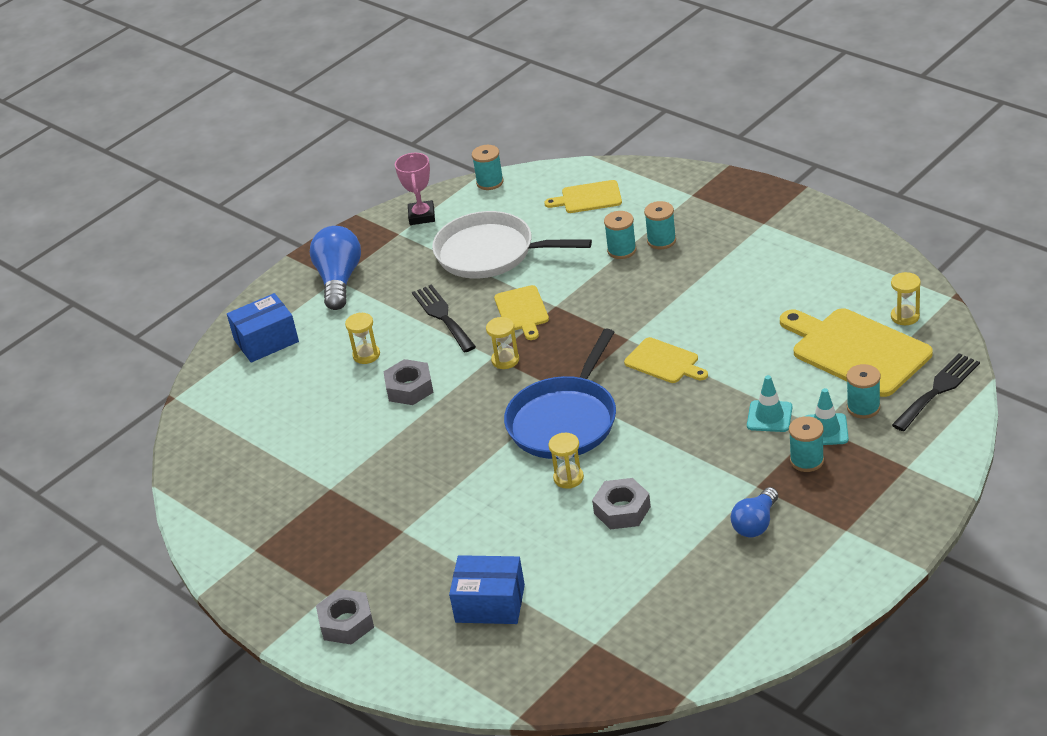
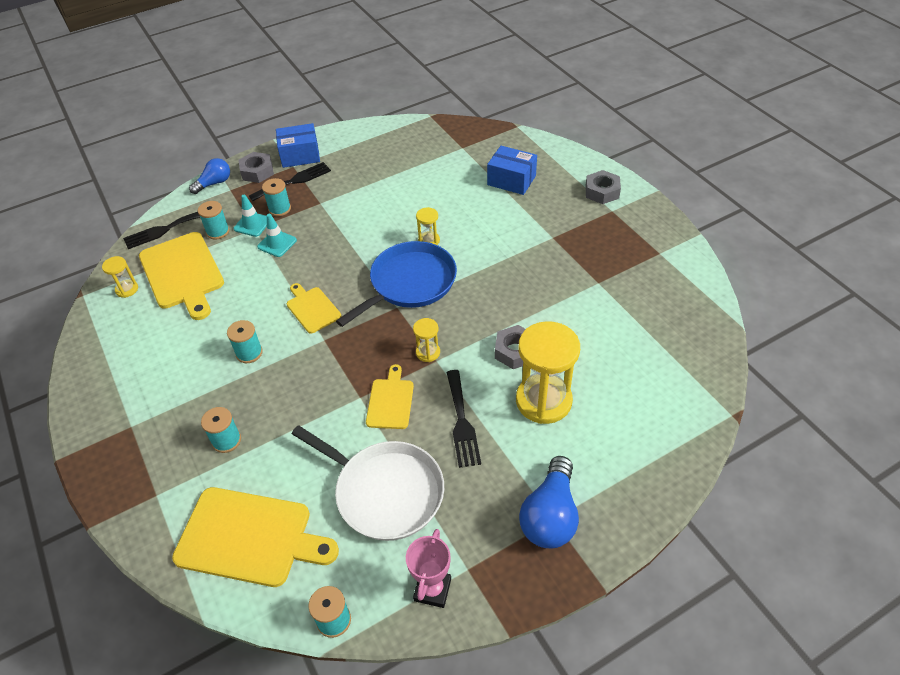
camera: 165 degrees left, 10 degrees up
(266, 341) = (638, 455): blue box -> blue box (300, 155)
(366, 355) = (543, 401): yellow hourglass -> yellow hourglass, size x2.16
(588, 198) = (249, 537): yellow cutting board -> yellow cutting board, size x1.83
(621, 250) = (267, 442): turquoise spool -> turquoise spool (249, 353)
(622, 510) = (407, 211): grey nut -> grey nut (257, 172)
(756, 523) = (337, 182): blue light bulb -> blue light bulb (214, 183)
(823, 506) = (294, 181): none -> black fork

